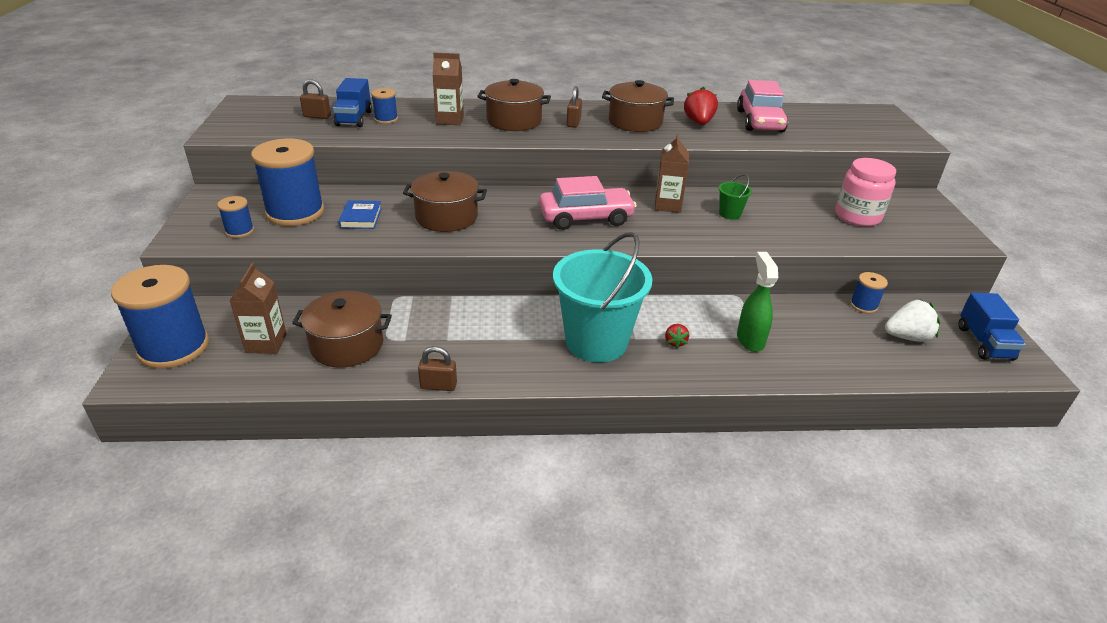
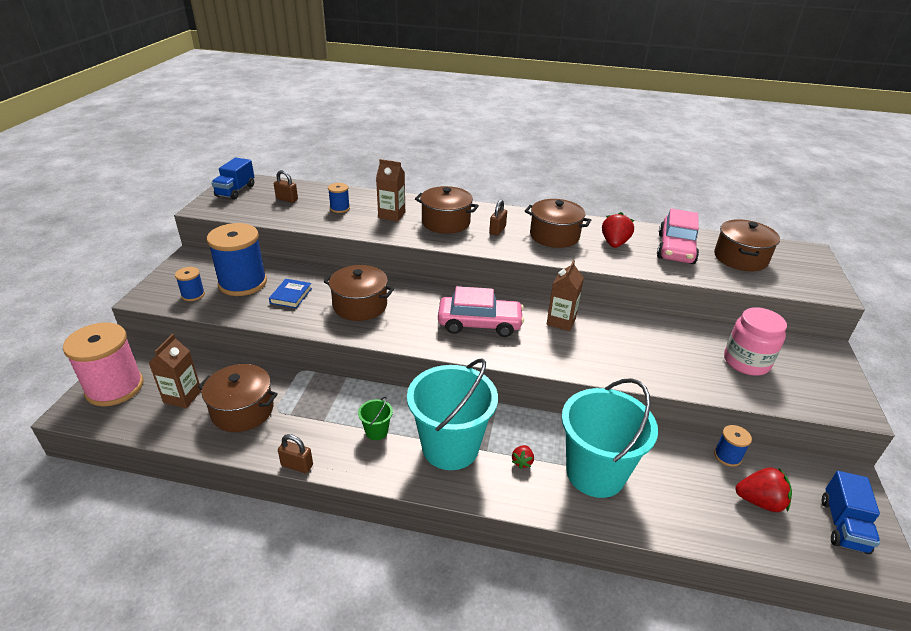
camera: 15 degrees right, 0 degrees up
(174, 347) = (115, 388): blue spool -> pink spool
(354, 118) = (314, 205): blue truck -> blue truck (235, 191)
(730, 214) = (616, 340): green bucket -> green bucket (376, 431)
(750, 340) = (595, 473): green spray bottle -> turquoise bucket
(823, 123) = (740, 258): none -> brown pot
(907, 337) = (759, 501): white strawberry -> red strawberry

